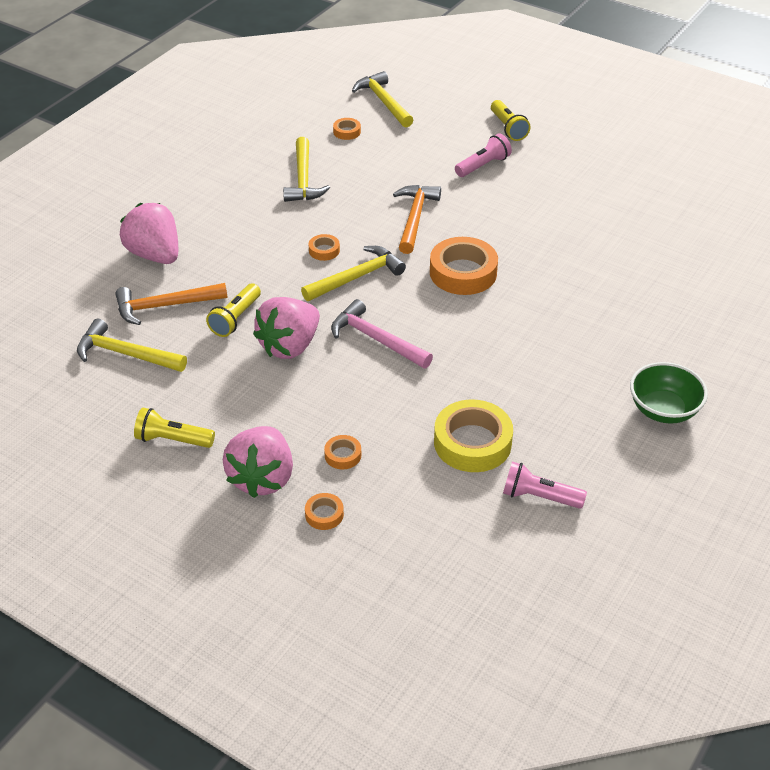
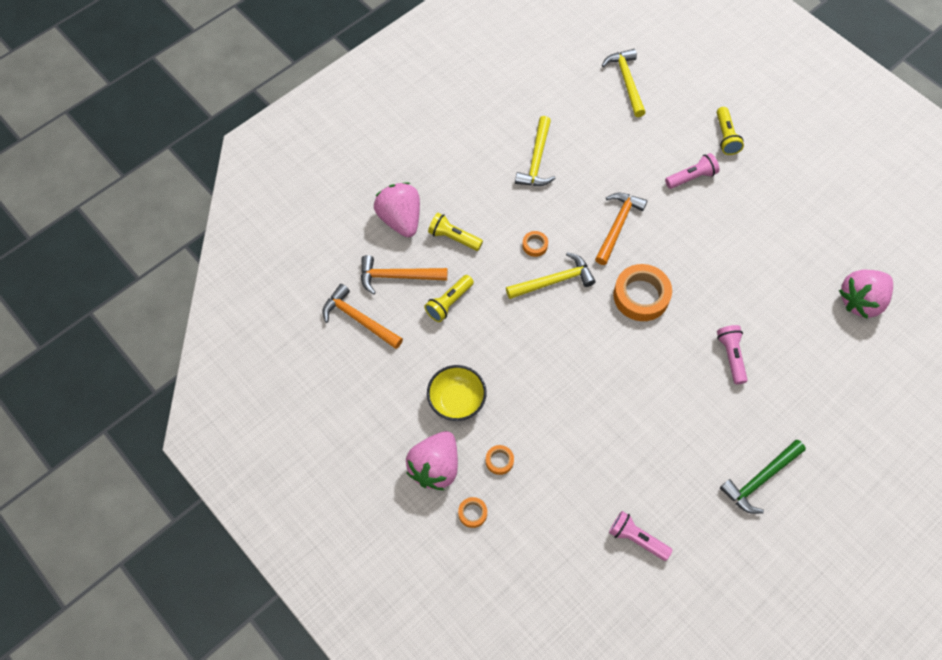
camera: 15 degrees right, 20 degrees up
(125, 354) = (359, 319): yellow hammer -> orange hammer
(172, 440) = (377, 413): yellow flashlight -> yellow flashlight (453, 237)
(271, 408) = (457, 401): none -> yellow bowl
(290, 346) = (484, 341): pink strawberry -> pink strawberry (861, 301)
(347, 132) = (586, 111): orange tape -> none
(376, 339) = (553, 350): pink hammer -> none
(472, 443) = (600, 474): yellow tape -> none
(585, 306) = (731, 356): none -> pink flashlight
(663, 410) = (760, 479): green bowl -> green hammer

